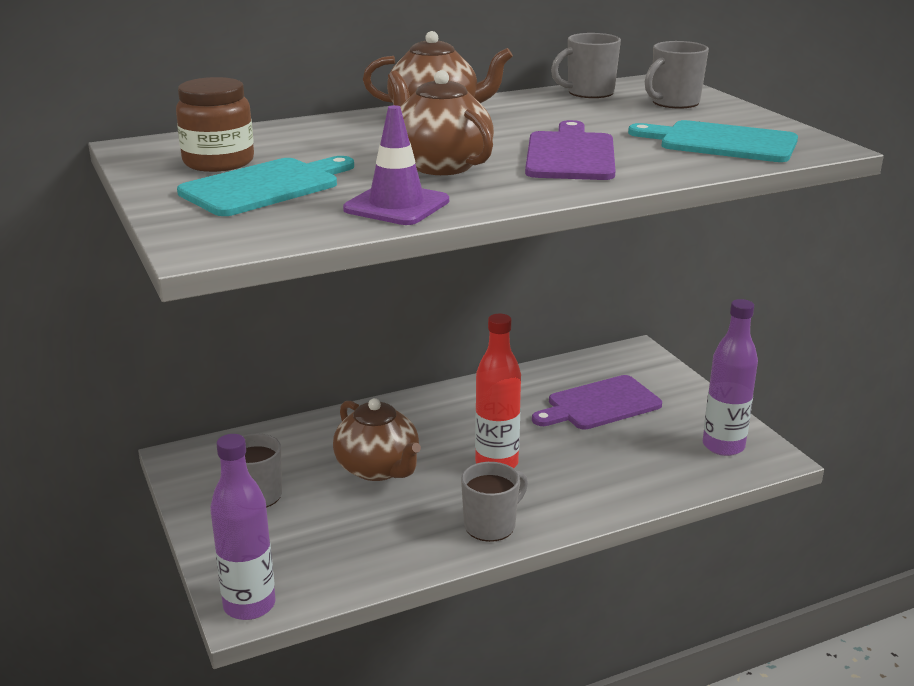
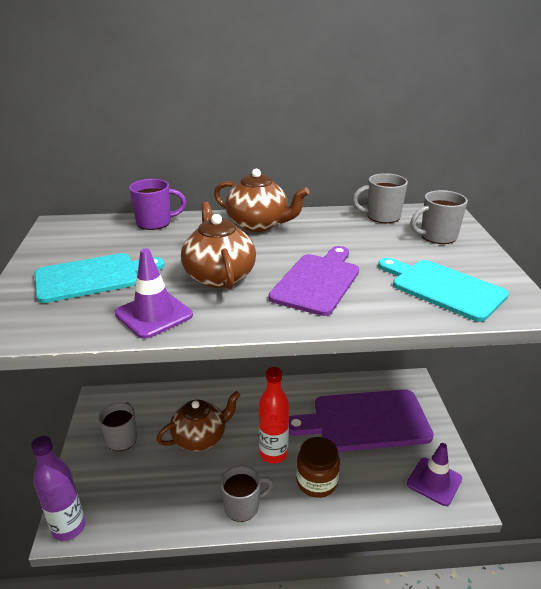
camera: 20 degrees right, 5 degrees up
(218, 162) = (88, 247): brown jar -> brown jar (317, 482)
(285, 129) = (155, 223): none -> purple mug
(378, 468) = (200, 438): brown teapot -> brown teapot turned 105 degrees counterclockwise
(599, 404) = (365, 421): purple cutting board -> purple cutting board, size x1.57
(723, 446) = (434, 481): purple bottle -> purple traffic cone

